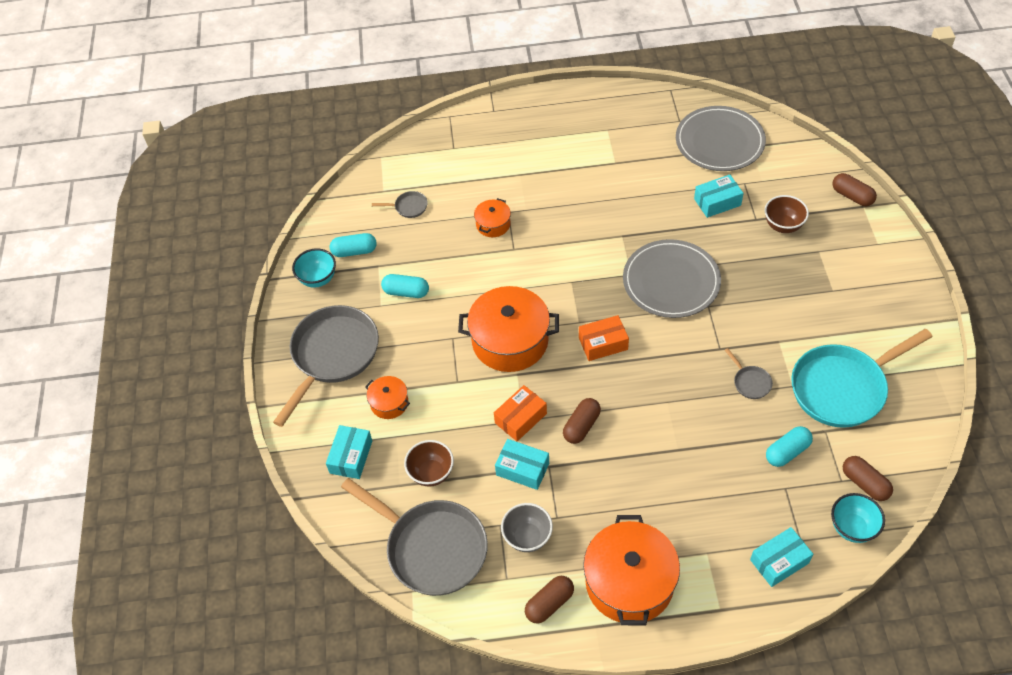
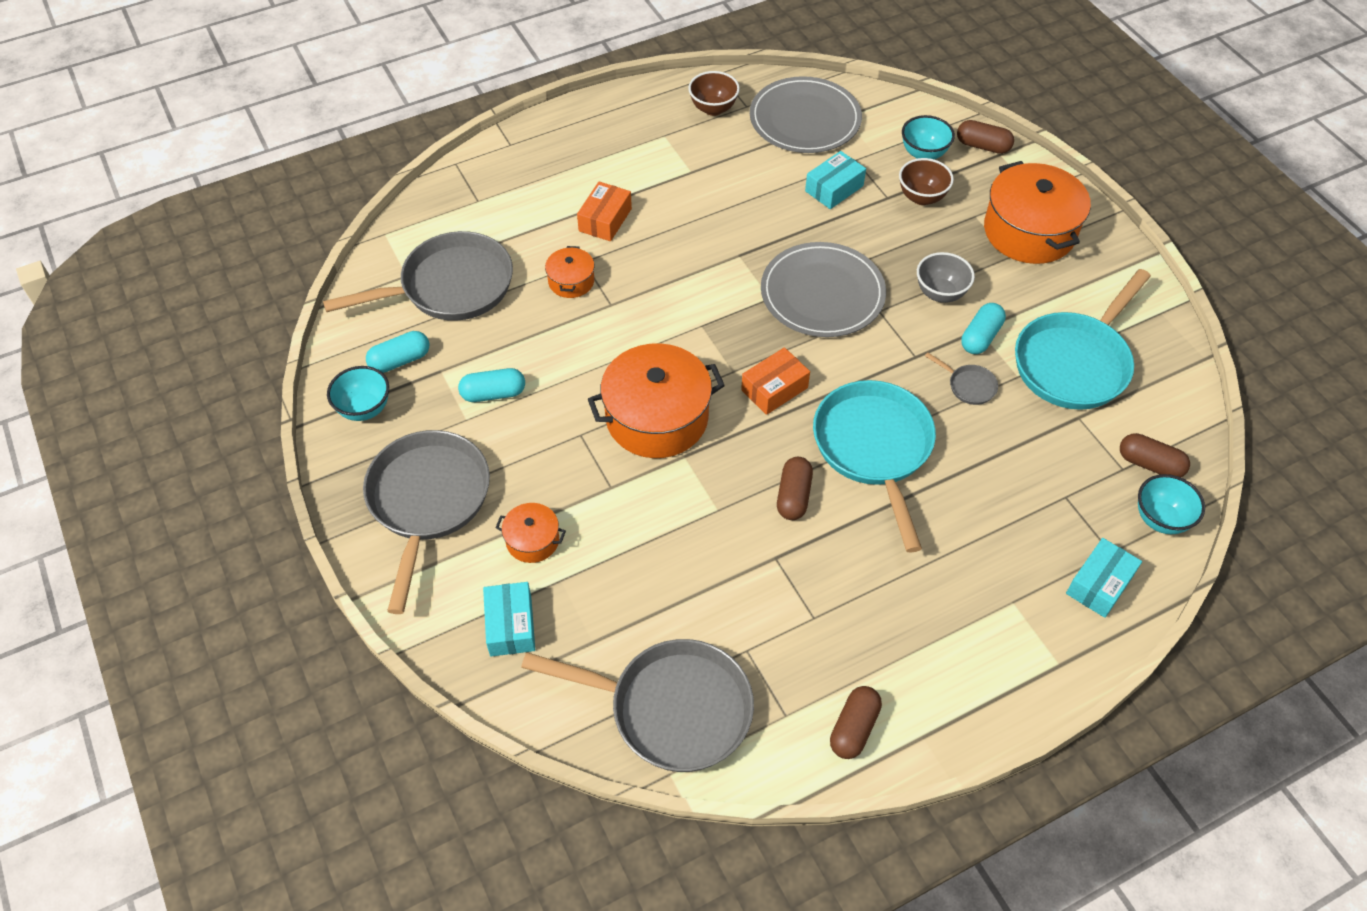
camera: 25 degrees left, 0 degrees up
(408, 207) = (450, 287): grey pan -> grey pan, size x2.46
(431, 473) = (628, 613): brown bowl -> brown bowl (713, 109)
(520, 418) = (713, 509): orange box -> orange box (605, 220)
(522, 469) = (744, 571): turquoise box -> none
(527, 537) = (788, 654): grey bowl -> grey bowl (940, 293)
(629, 582) = (939, 668): orange pot -> orange pot (1029, 231)
(656, 409) = (874, 448): none -> turquoise pan
(787, 452) = (1048, 454): turquoise capsule -> turquoise capsule (980, 337)
(801, 191) = (923, 154): none -> turquoise bowl

